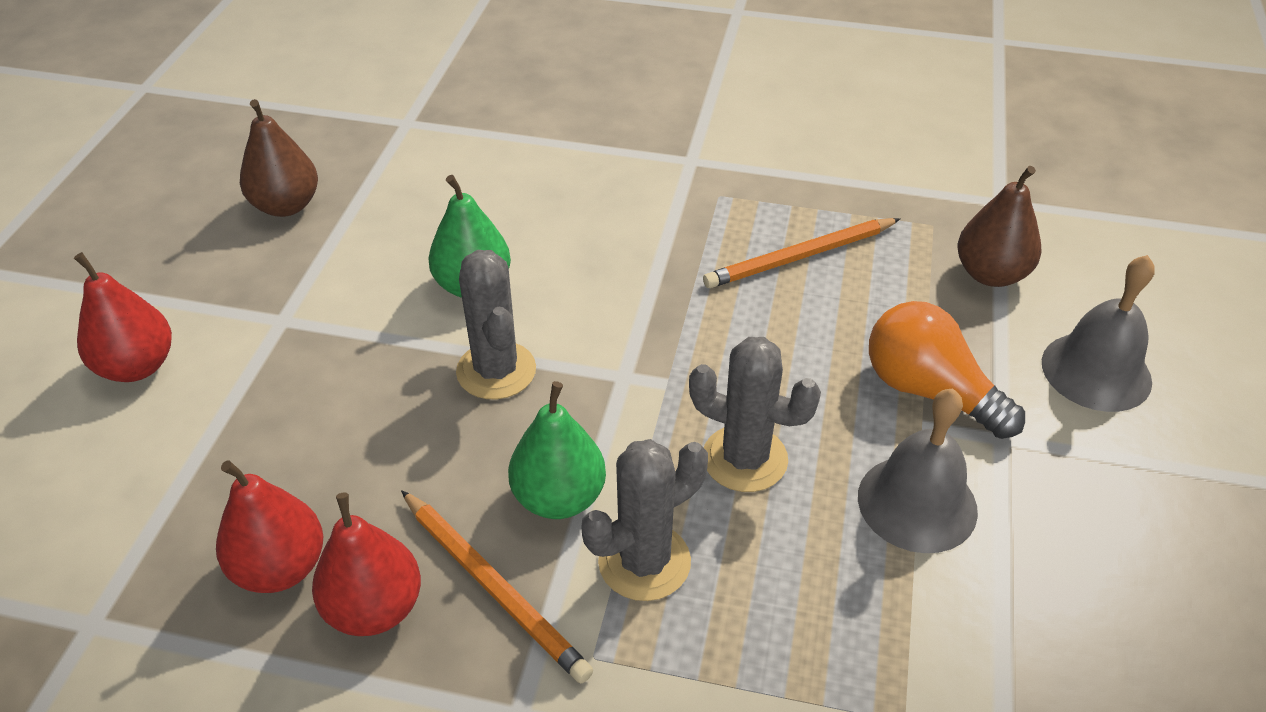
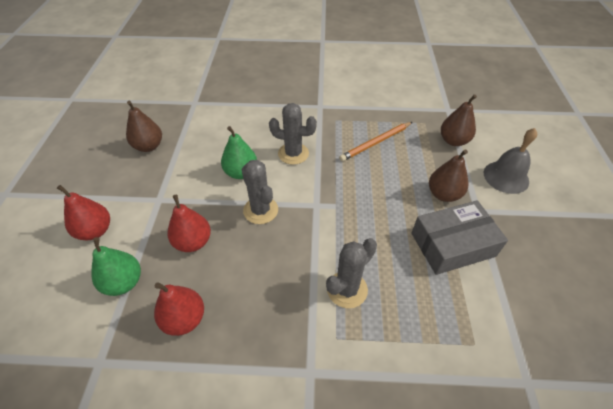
camera: 10 degrees left, 5 degrees up
(374, 608) = (233, 331): red pear -> red pear (193, 242)
(494, 587) = (284, 312): orange pencil -> none
(559, 498) = (302, 265): green pear -> green pear (124, 282)
(744, 459) = (377, 235): grey cactus -> grey cactus (293, 154)
(917, 503) = (452, 244): grey bell -> grey box
(929, 391) = (443, 194): orange light bulb -> brown pear

